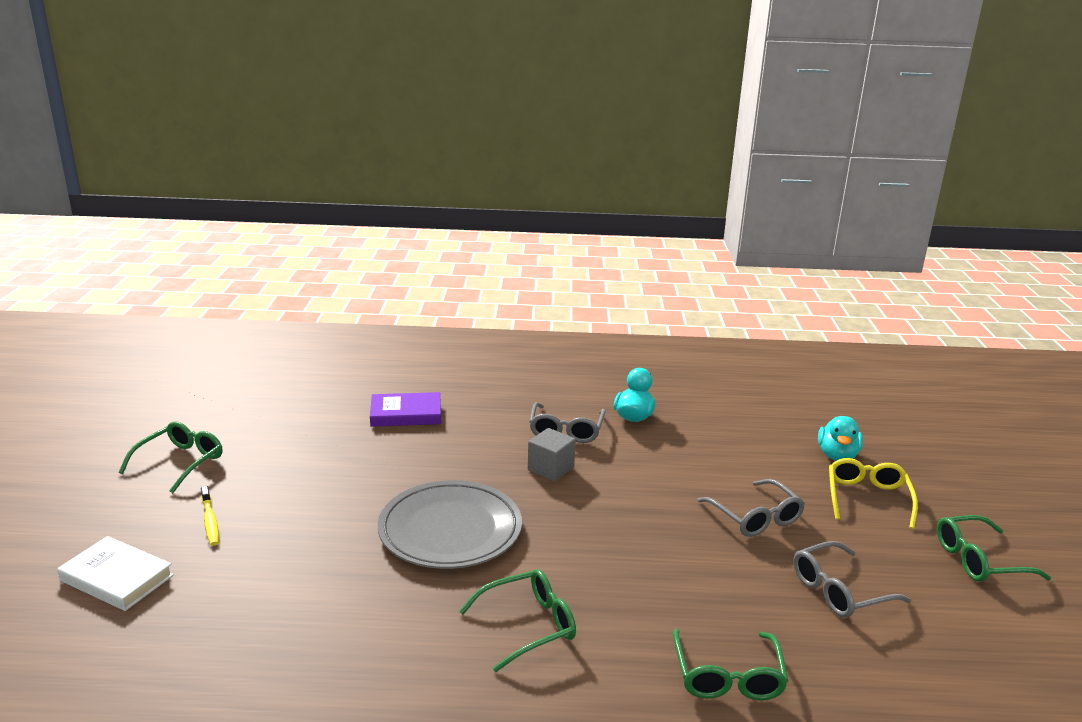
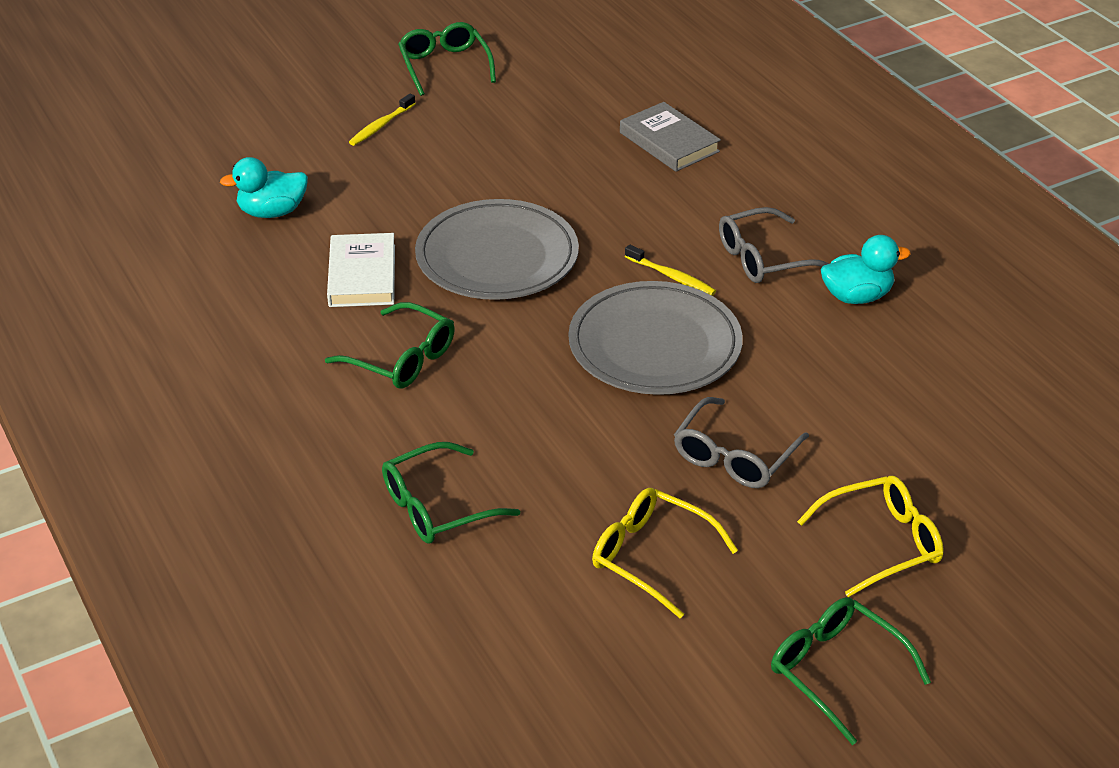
camera: 60 degrees right, 15 degrees up
(117, 578) = (272, 124): white book -> white book (362, 275)
(180, 462) = (444, 66): green glasses -> green glasses turned 105 degrees counterclockwise
(406, 414) = (669, 142): purple book -> grey book
(550, 468) = (671, 277): grey cube -> yellow toothbrush
(617, 503) = (654, 345): none -> grey plate
(837, 456) = (963, 493): turquoise duck -> turquoise duck (272, 212)
(839, 591) = (651, 557): grey glasses -> yellow glasses

